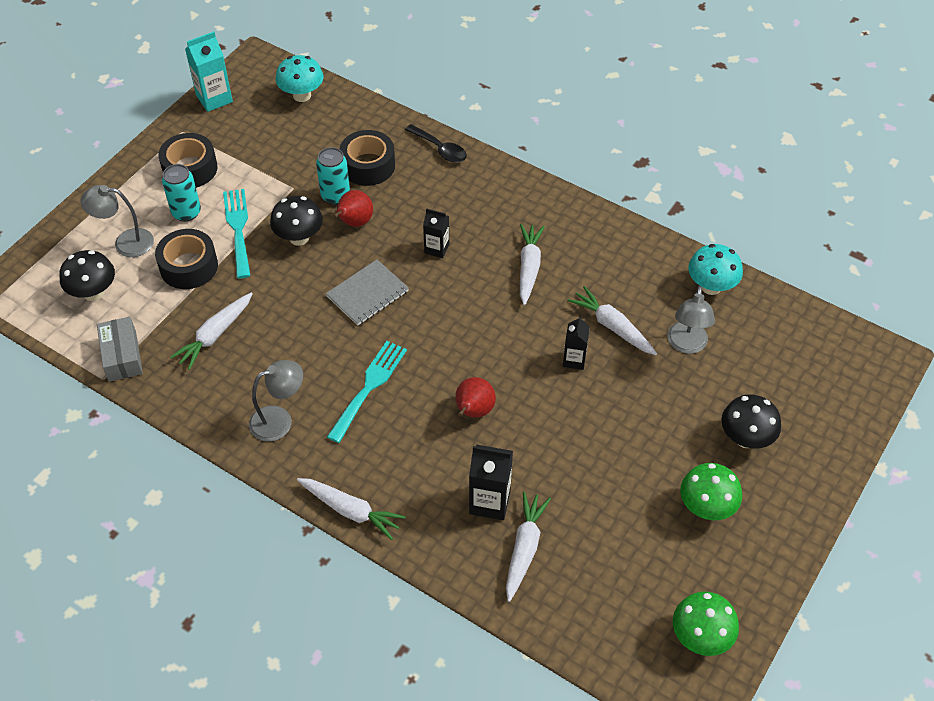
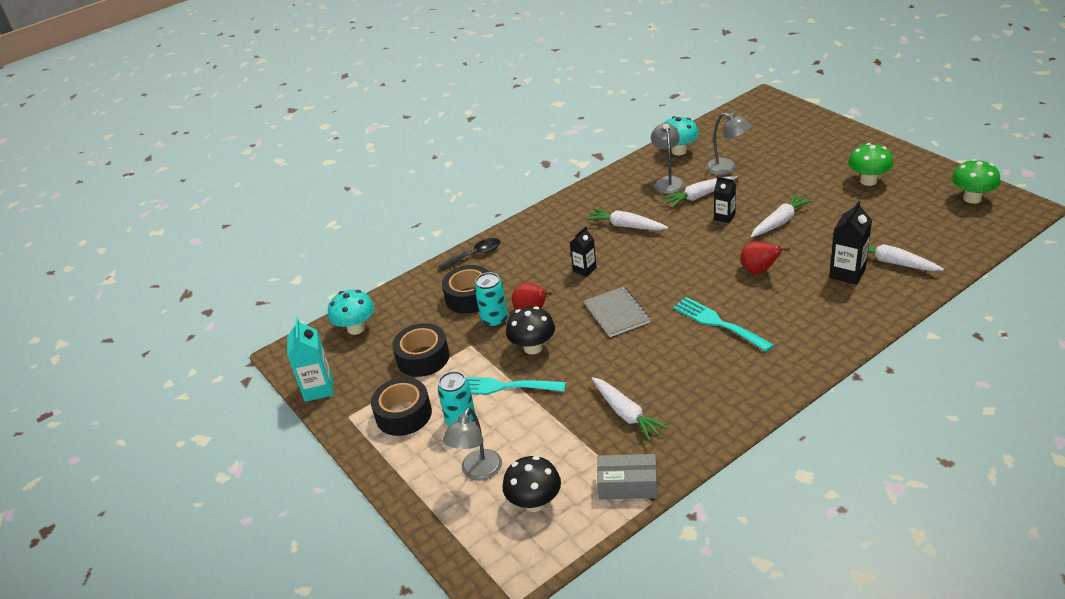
camera: 65 degrees left, 15 degrees down
(189, 266) = (533, 426): black tape -> black tape (423, 358)
(279, 420) = (739, 380): grey lamp -> grey lamp (668, 181)
(350, 511) = (843, 347): white carrot -> white carrot (780, 222)
(745, 438) = (814, 157): black mushroom -> none

